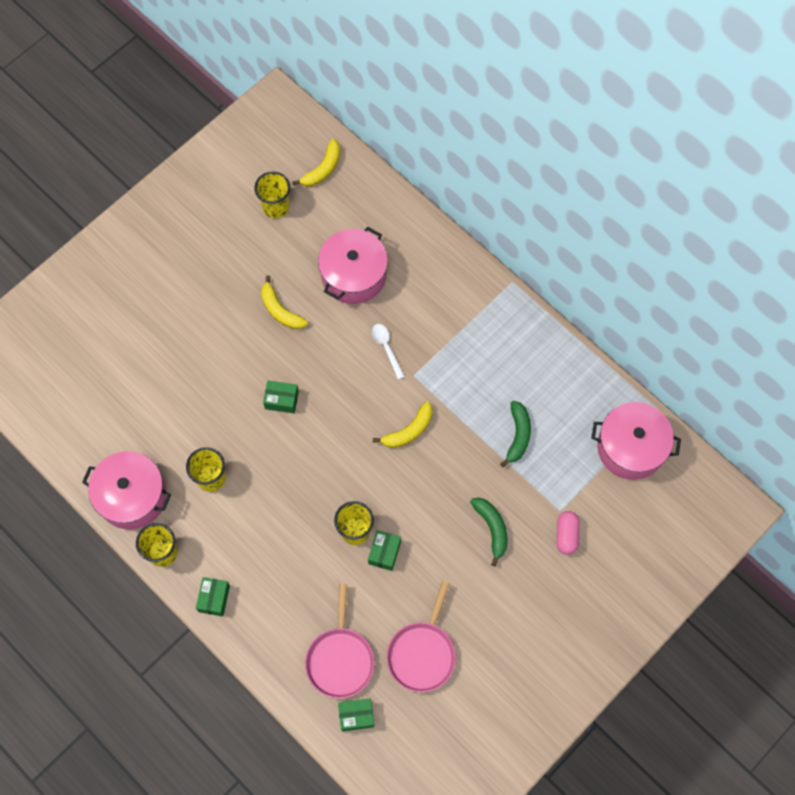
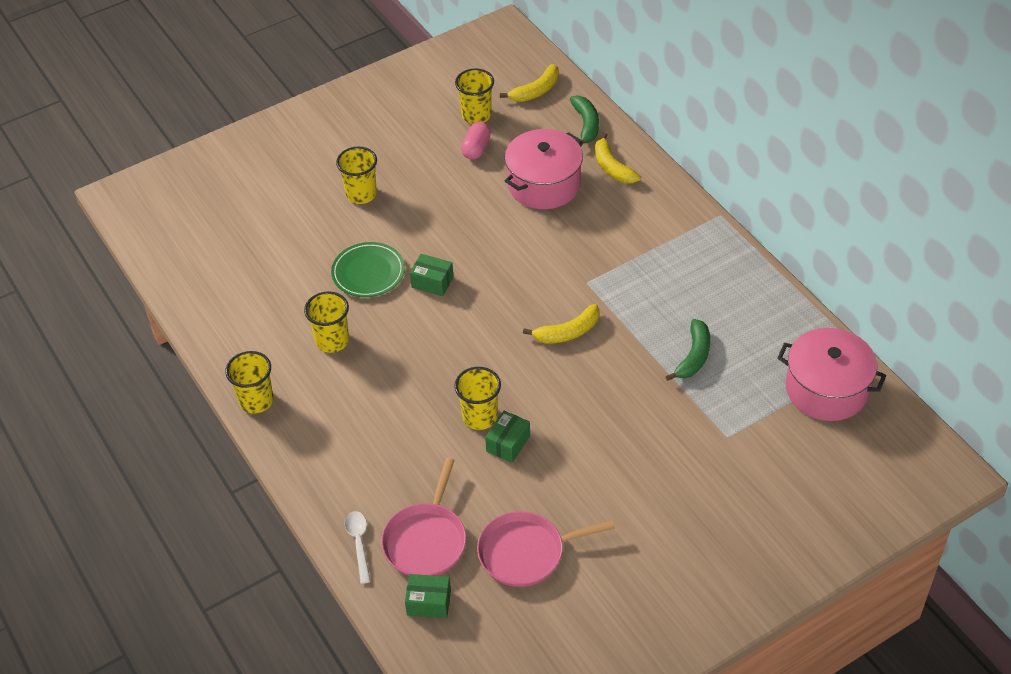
camera: 15 degrees right, 20 degrees down
(132, 496) = (240, 343): pink pot -> none
(194, 315) = (361, 194): none -> yellow cup
(214, 598) = (299, 455): green box -> none
(223, 400) = (368, 273): none -> green plate
(280, 310) = (454, 203): yellow banana -> yellow banana (612, 167)
(386, 348) = (562, 253): white spoon -> white spoon (359, 543)
(422, 654) = (526, 553): pink pan -> pink pan turned 45 degrees clockwise
(492, 528) = (641, 441): green banana -> green banana (586, 125)
(566, 535) = (730, 463): pink capsule -> pink capsule (476, 149)

